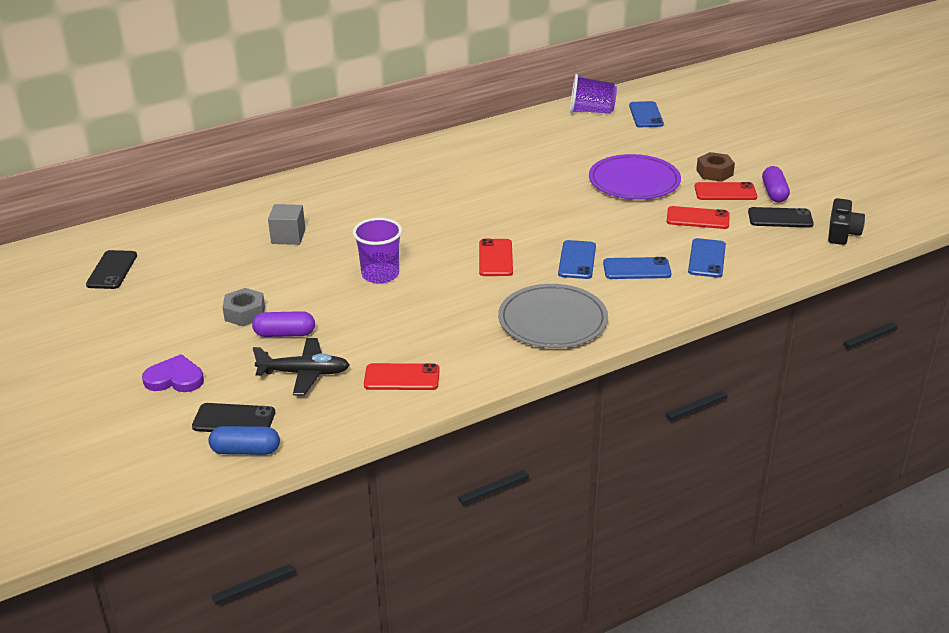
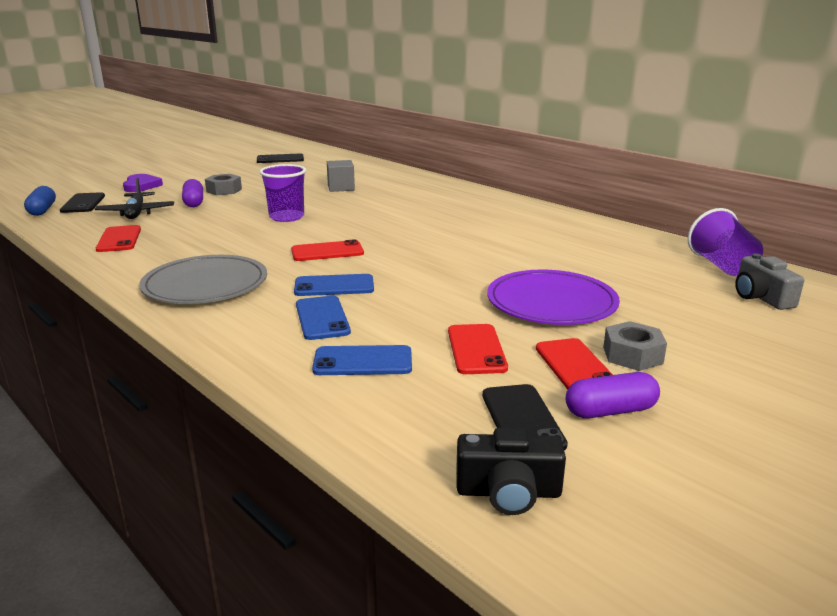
camera: 75 degrees right, 10 degrees down
(646, 115) = (761, 297): blue phone -> grey camera
(714, 172) = (632, 355): brown nut -> grey nut

